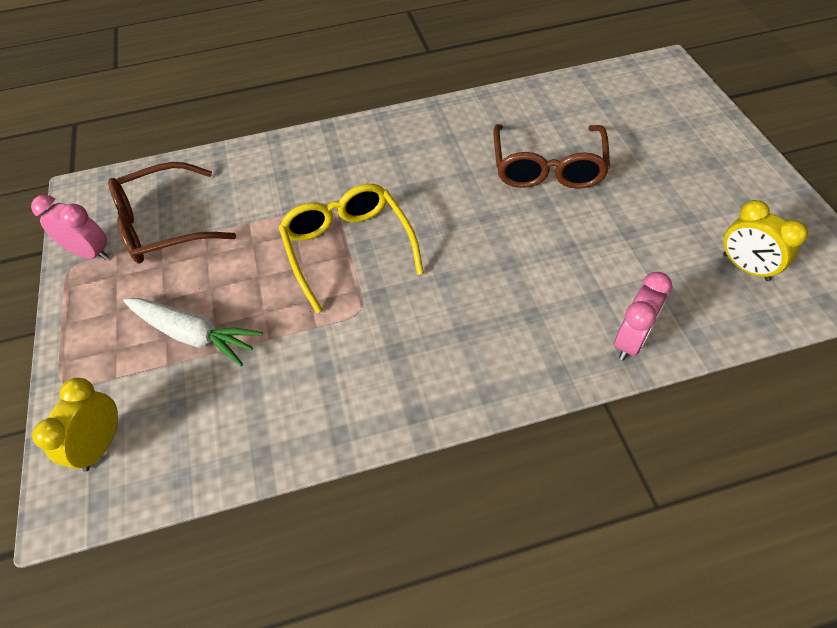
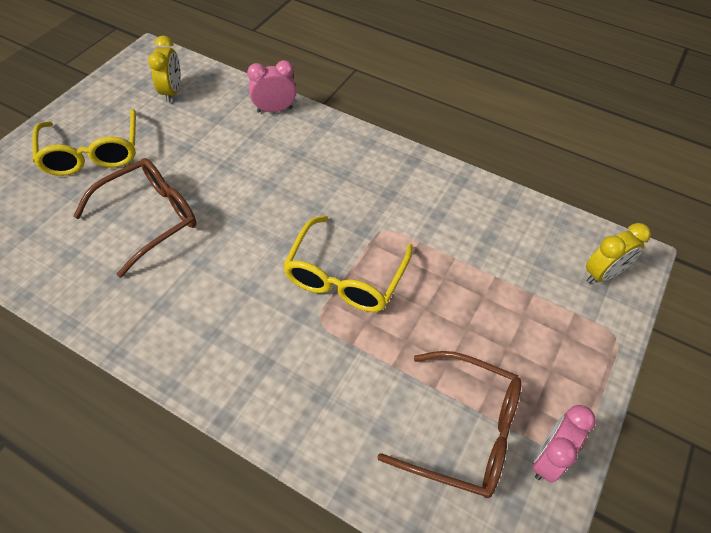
camera: 140 degrees left, 0 degrees up
(90, 253) = (548, 458): pink clock -> pink clock turned 60 degrees clockwise
(194, 335) = (503, 300): white carrot -> none
(676, 168) = (92, 153): none -> yellow glasses

